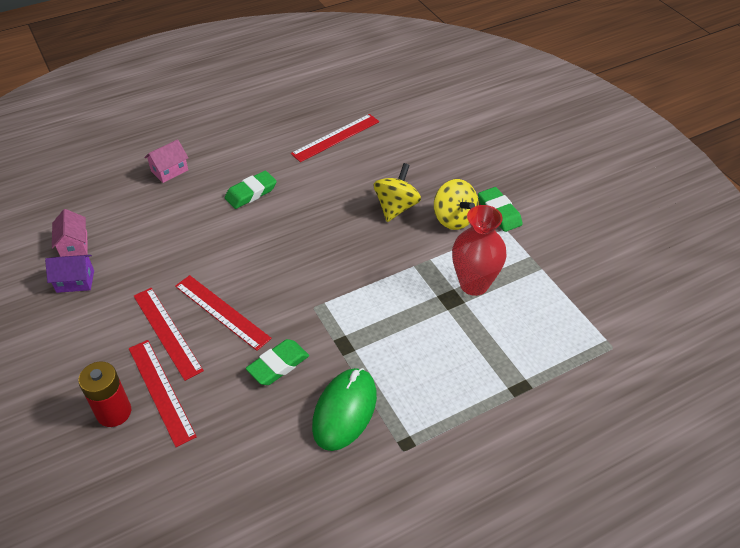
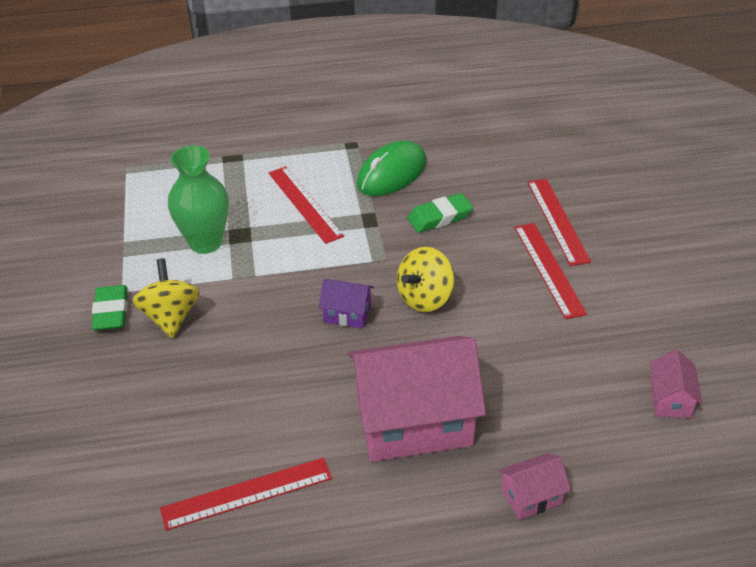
camera: 160 degrees left, 5 degrees down
(75, 281) = (661, 349): purple house -> purple house (347, 314)
(114, 412) = (603, 214): red battery -> none
(222, 311) = (486, 276): red ruler -> red ruler (304, 204)
(251, 193) = (414, 421): green eraser -> pink house
(396, 207) = (229, 349): yellow spinning top -> yellow spinning top (425, 298)
(474, 284) = (205, 243): red vase -> green vase

